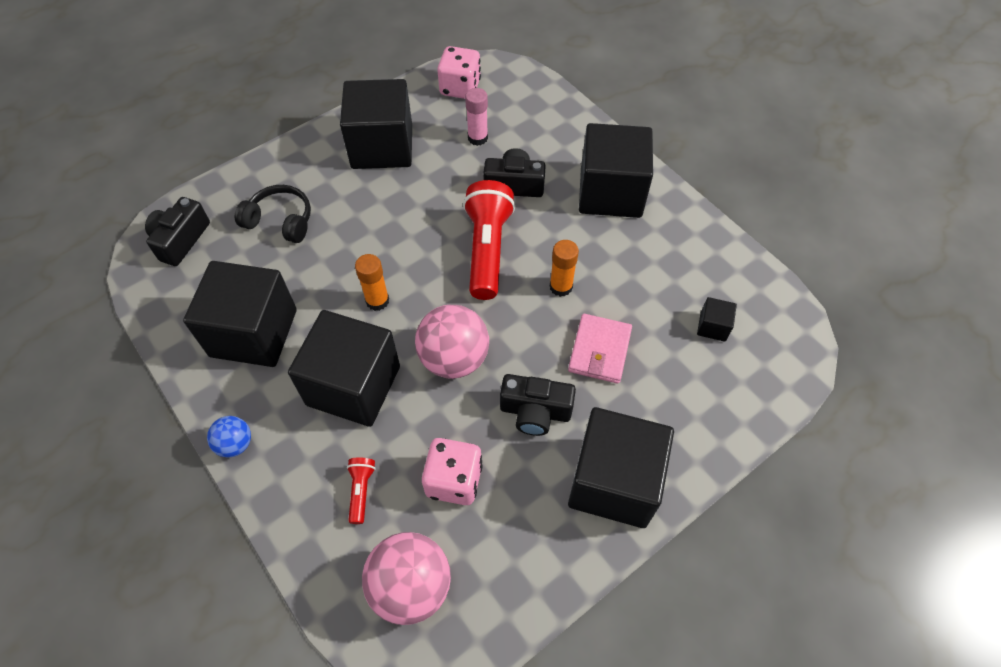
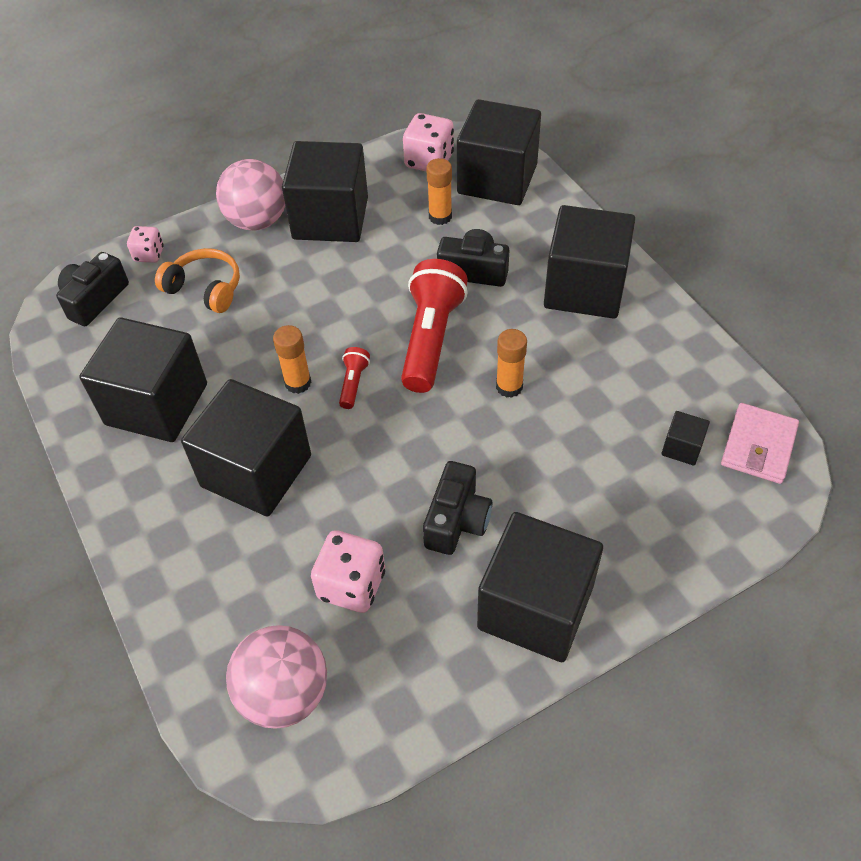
camera: 10 degrees right, 5 degrees down
(224, 193) = (149, 254): none -> pink dice
(235, 444) = (117, 519): blue ball -> none
(280, 221) = (205, 288): black headphones -> orange headphones
(361, 491) = (246, 584): red flashlight -> red flashlight (353, 383)
(454, 359) = (373, 453): pink ball -> pink ball (257, 221)
(477, 138) = (440, 217): pink glue stick -> orange glue stick
(521, 100) = (497, 179): none -> black cube
(535, 411) = (457, 520): black camera -> black camera turned 90 degrees counterclockwise
(599, 350) = (543, 461): pink wallet -> pink wallet (758, 446)

